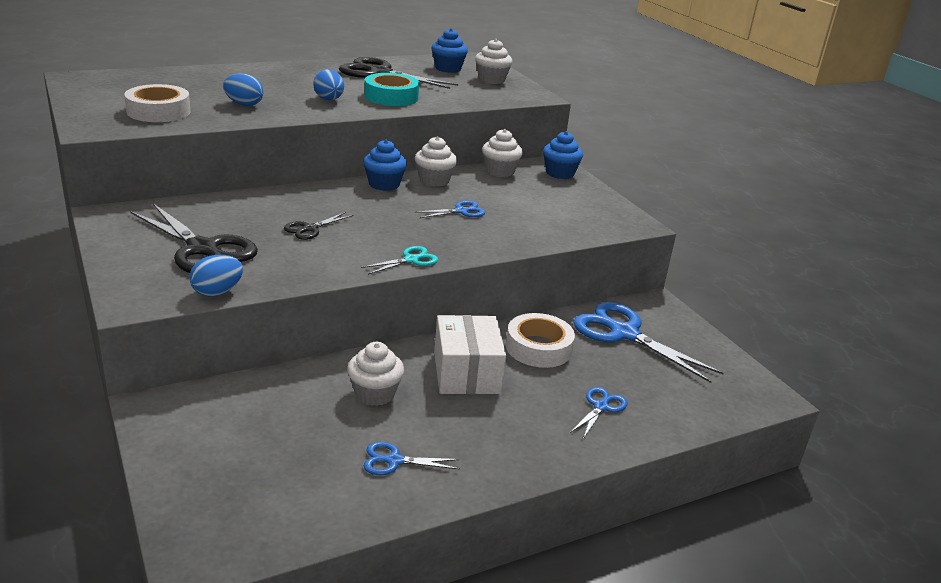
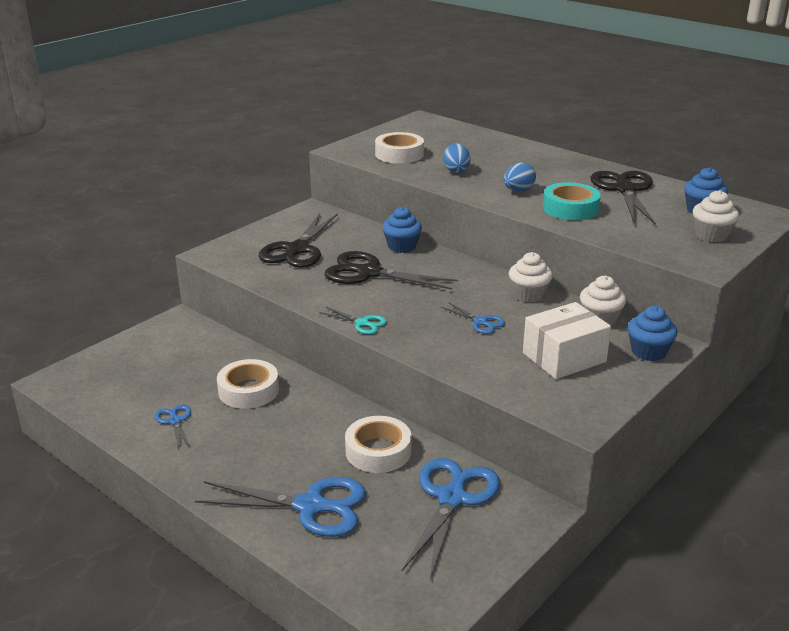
camera: 70 degrees right, 0 degrees up
(217, 292) = (245, 272): blue egg -> none
(309, 229) = (368, 273): black scissors -> black scissors, size x2.03
(374, 393) = (248, 390): white cupcake -> white tape
(384, 184) = (487, 277): blue cupcake -> blue cupcake (402, 246)
(466, 373) = (307, 423): white box -> white box (564, 357)
(601, 407) = (311, 506): blue scissors -> blue scissors, size x2.03

